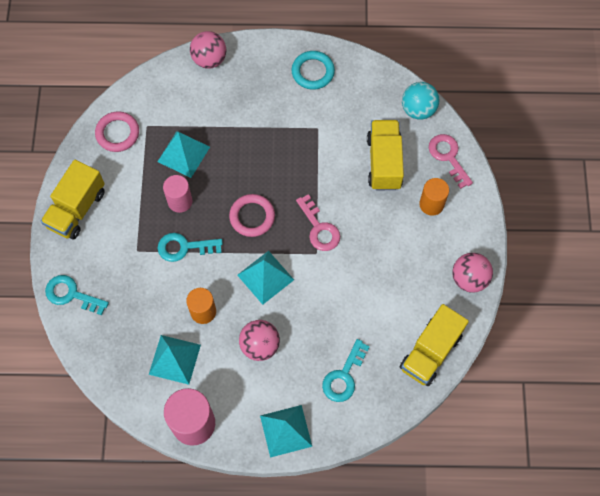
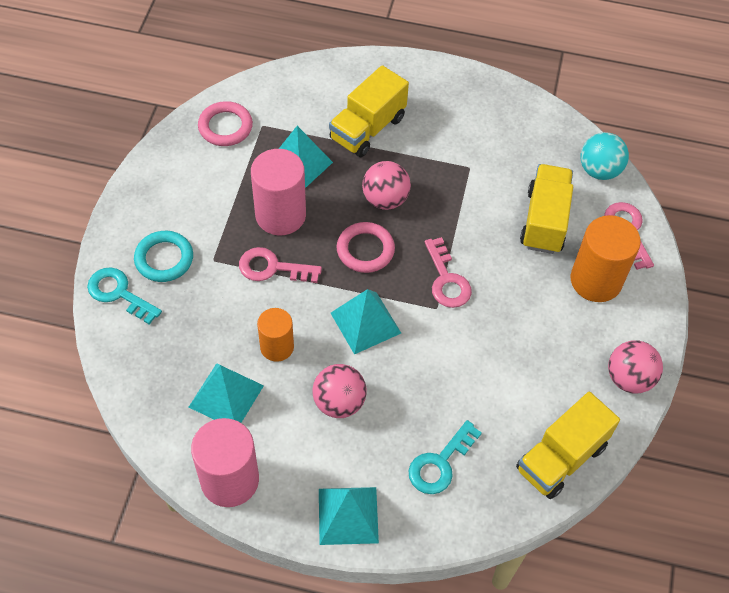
camera: 10 degrees right, 10 degrees down
(77, 209) = (153, 199): yellow truck -> yellow truck (367, 128)
(180, 201) = (280, 215): pink cylinder -> pink cylinder, size x1.62
(184, 247) = (272, 268): turquoise key -> pink key
(209, 59) = (355, 69): pink ball -> pink ball (385, 199)
(313, 72) = (477, 105): turquoise ring -> turquoise ring (164, 259)
(431, 204) = (596, 280): orange cylinder -> orange cylinder, size x1.62

